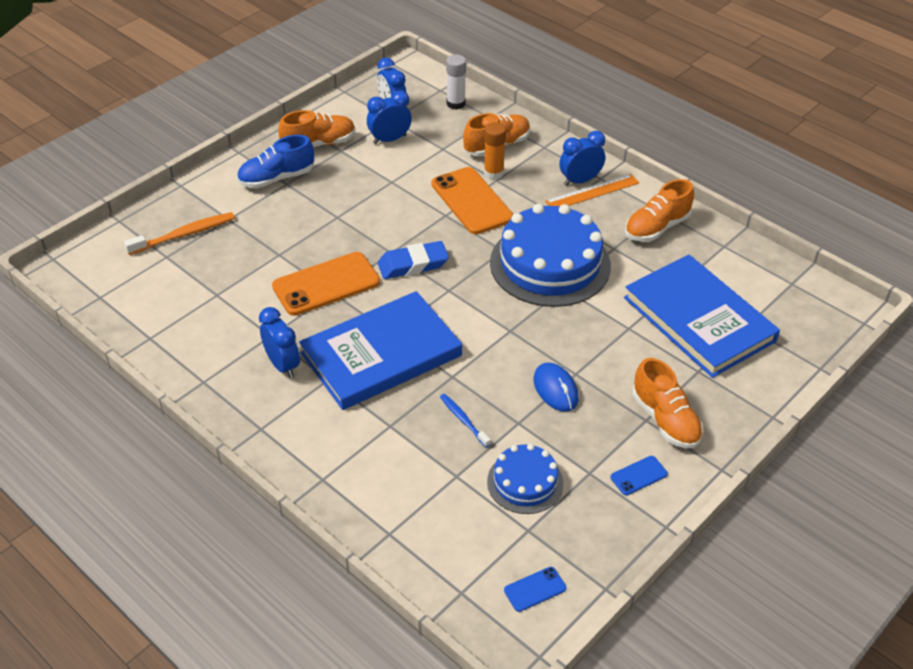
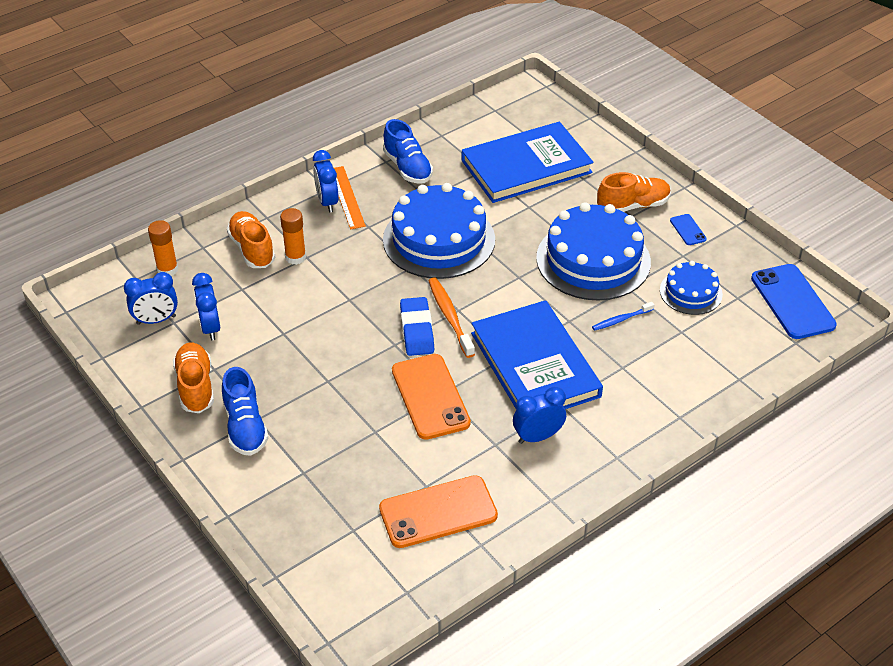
camera: 80 degrees left, 0 degrees up
(184, 234) = (319, 513): orange toothbrush -> orange toothbrush (450, 317)
(456, 104) = (167, 270): white glue stick -> orange glue stick
(471, 201) = (334, 278): orange phone -> orange phone (438, 512)
(535, 589) = (792, 302): blue phone -> blue phone, size x2.16
(555, 389) = (593, 260): blue mouse -> blue cake
(657, 227) = (407, 167): orange shoe -> blue shoe

